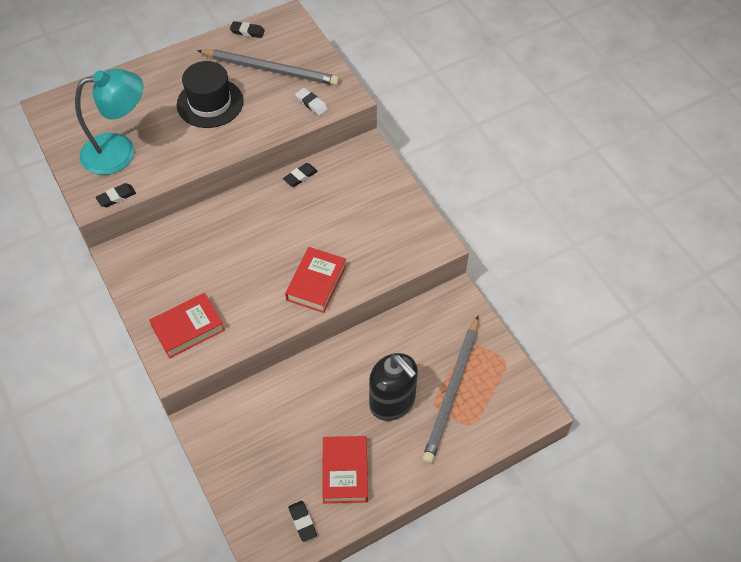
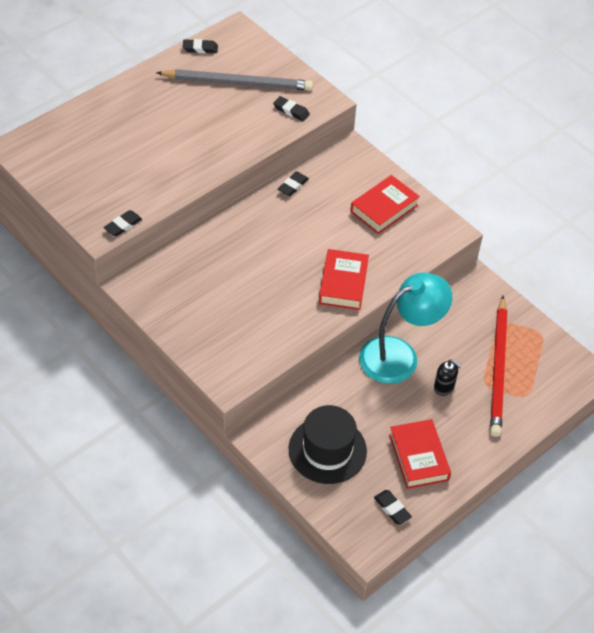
camera: 15 degrees left, 5 degrees down
(120, 151) = (110, 181): turquoise lamp -> turquoise lamp (399, 355)
(188, 328) = (229, 344): red book -> red book (384, 208)
(210, 103) = (186, 123): black hat -> black hat (327, 450)
(311, 103) = (291, 111): white eraser -> black eraser
(392, 402) = (444, 387): black soap dispenser -> black soap dispenser, size x0.48
(452, 391) = (498, 369): grey pencil -> red pencil

